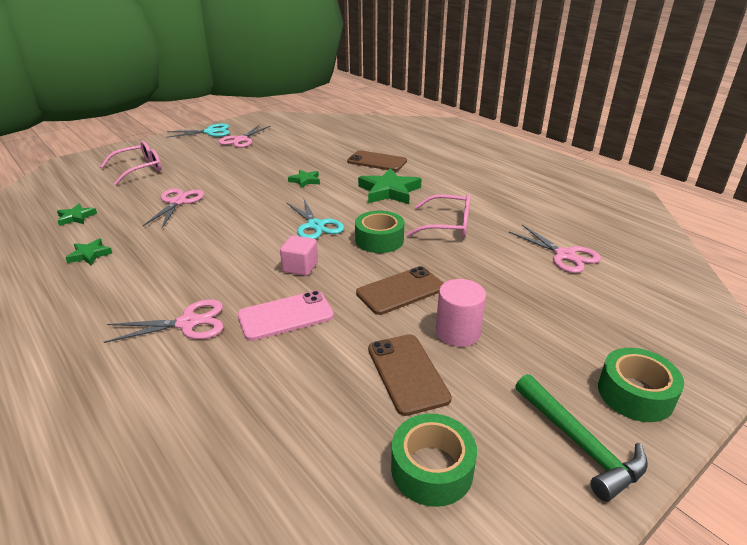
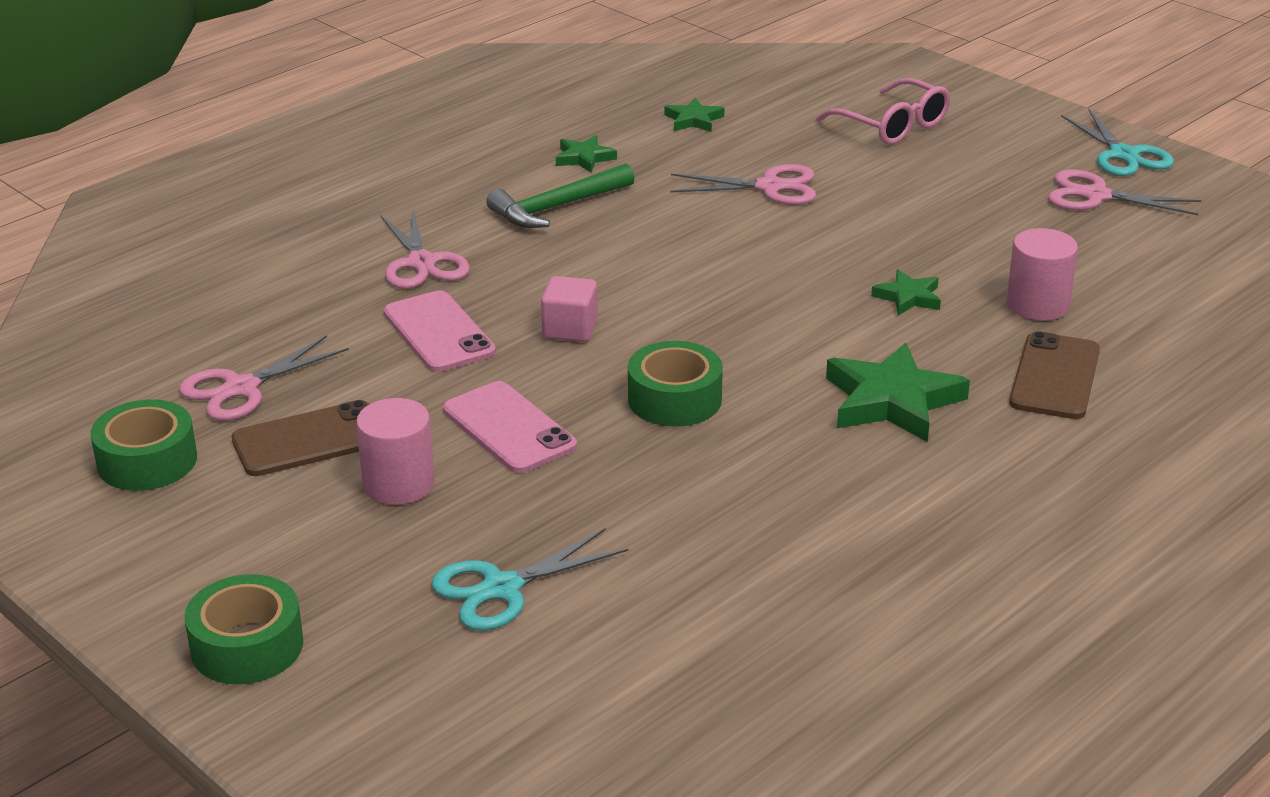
camera: 85 degrees right, 0 degrees up
(315, 225) = (715, 329): turquoise scissors -> turquoise scissors (502, 588)
(322, 158) = (1037, 305): none -> pink cylinder
(401, 291) = (509, 428): brown phone -> pink phone
(447, 225) = (751, 478): pink glasses -> none
(565, 255) = (653, 626): pink scissors -> pink scissors (241, 388)
(579, 443) = (164, 578): green hammer -> green hammer (557, 207)

